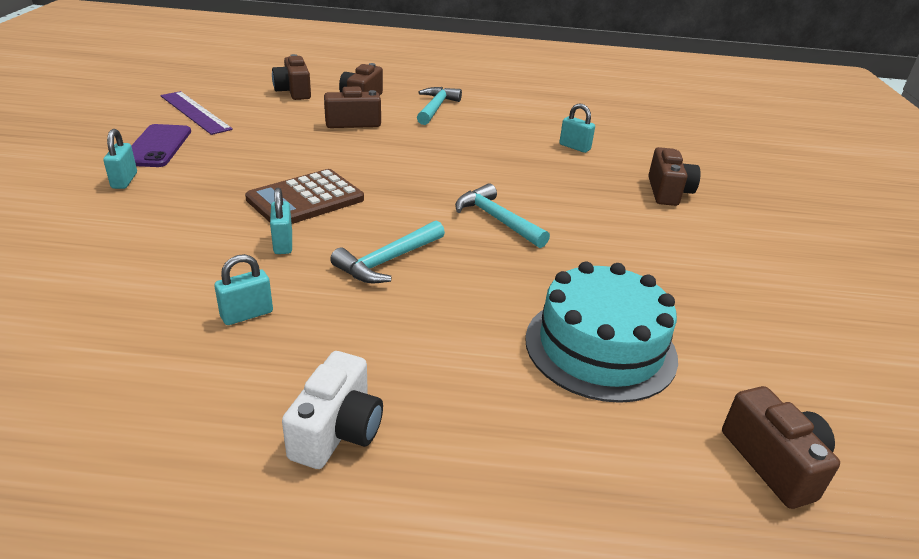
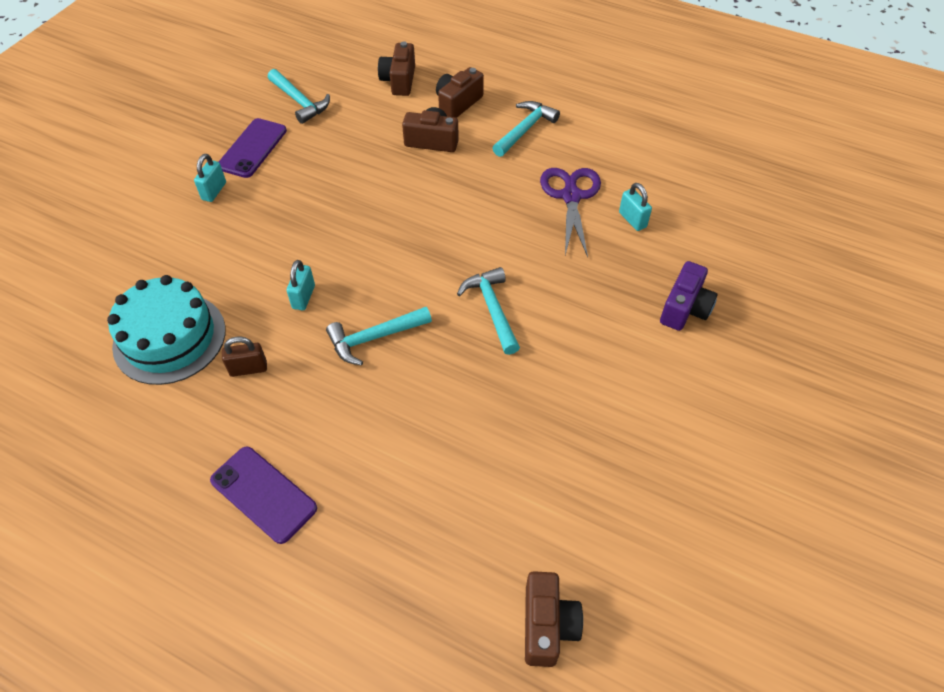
camera: 25 degrees right, 20 degrees up
(195, 112) = (299, 102): purple ruler -> turquoise hammer
(247, 314) = (248, 369): turquoise padlock -> brown padlock
(305, 199) = (343, 245): brown calculator -> none
(337, 431) = (263, 494): white camera -> purple phone
(509, 140) = (571, 196): none -> purple scissors
(600, 347) = (489, 478): turquoise cake -> turquoise cake (169, 338)
(668, 192) = (685, 308): brown camera -> purple camera

